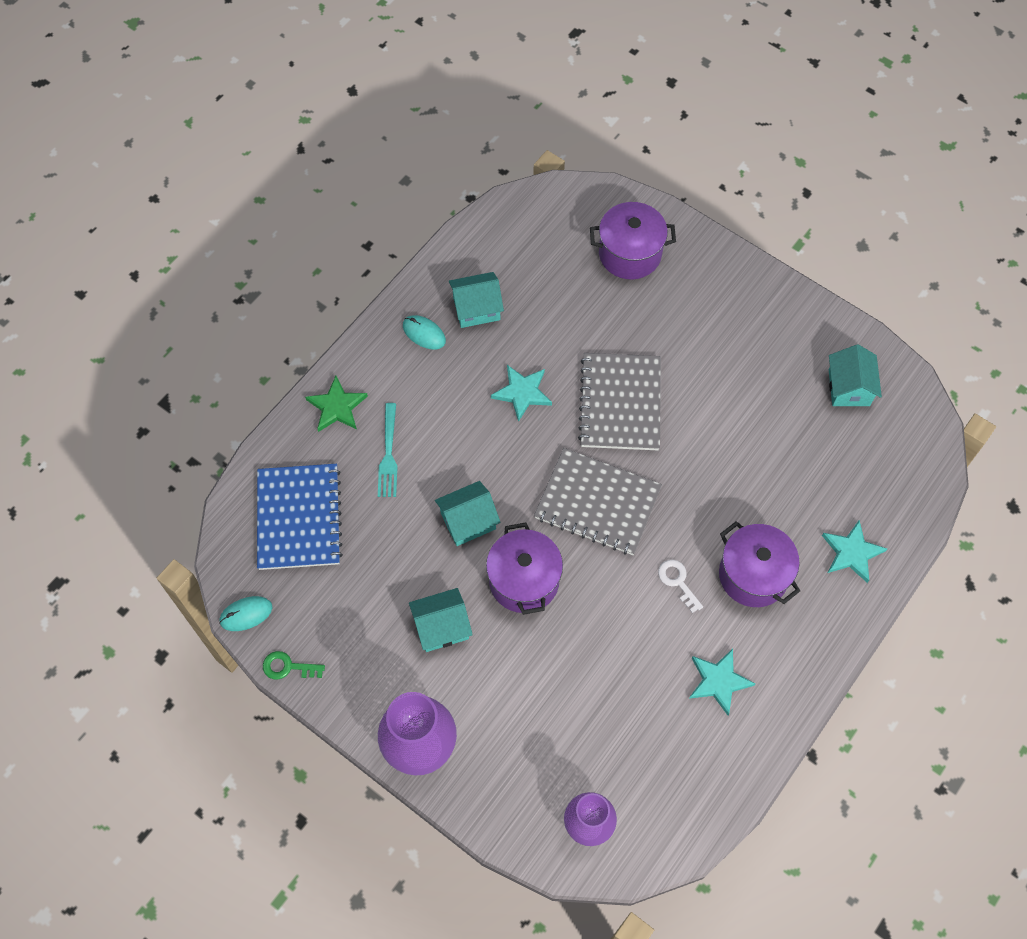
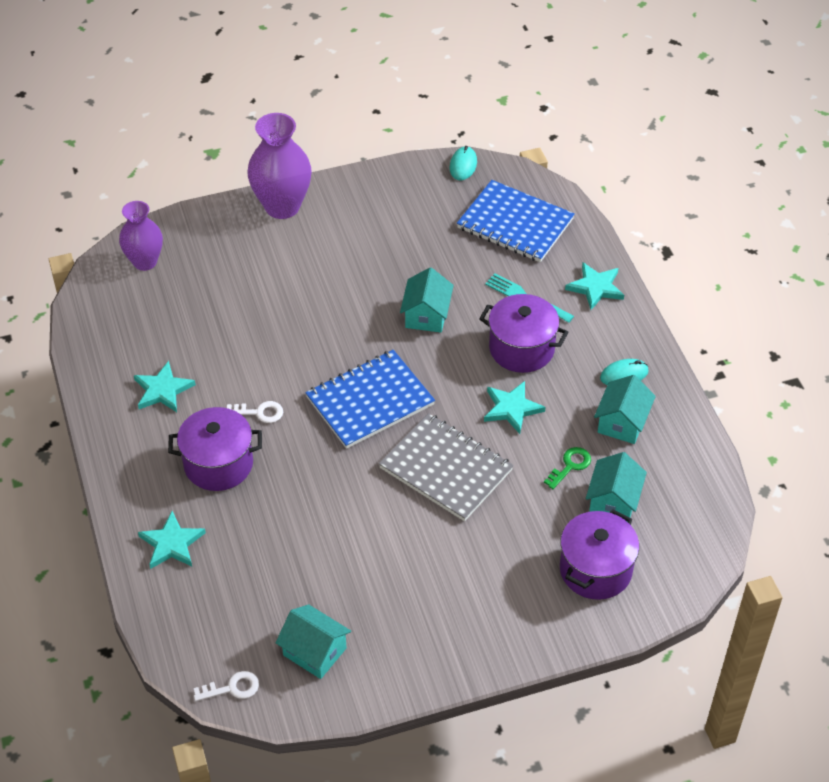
camera: 125 degrees right, 15 degrees down
(288, 667) = (404, 169): green key -> green key (570, 466)
(337, 407) = (595, 287): green star -> turquoise star
(441, 627) = (357, 259): turquoise house -> turquoise house (613, 501)
(524, 580) = (348, 322): purple pot -> purple pot (521, 348)
(597, 503) = (370, 401): grey notebook -> blue notebook
(922, 420) = (232, 688): none -> white key

